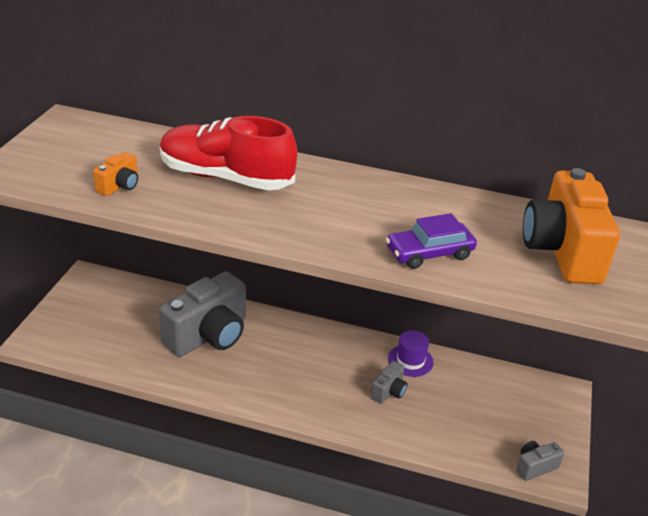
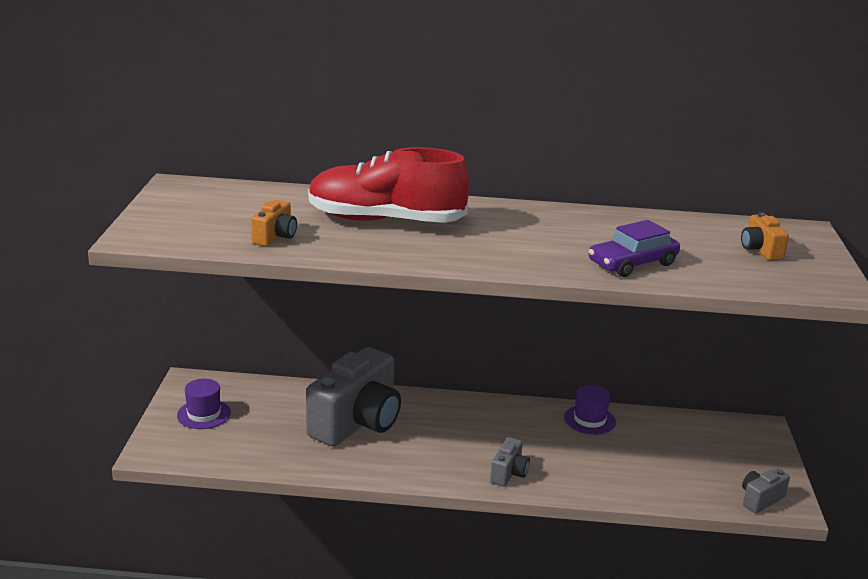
camera: 10 degrees left, 10 degrees down
(86, 309) = (204, 414): none -> purple hat
(389, 391) = (579, 451): grey camera -> grey camera (509, 473)
(562, 251) = (760, 250): orange camera -> orange camera, size x0.44

